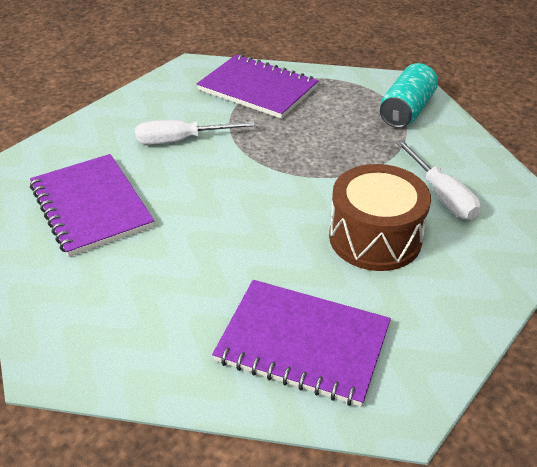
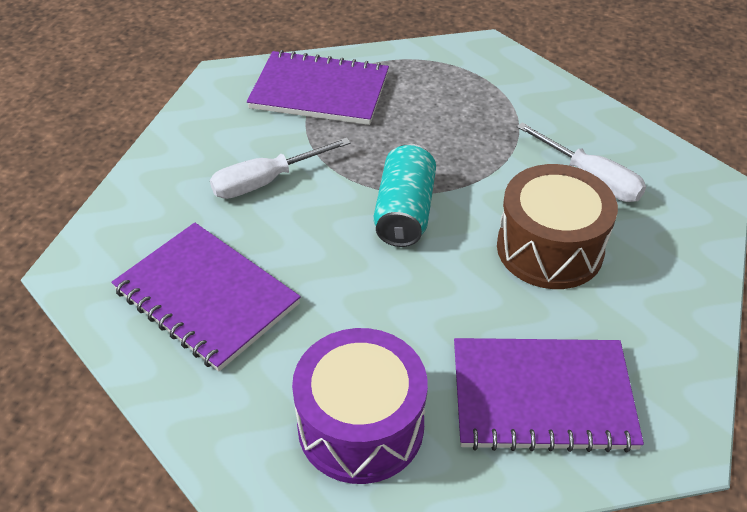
camera: 20 degrees left, 5 degrees up
(147, 323) = (360, 426): none -> purple drum
(406, 111) = (501, 83): turquoise can -> turquoise can (404, 212)

